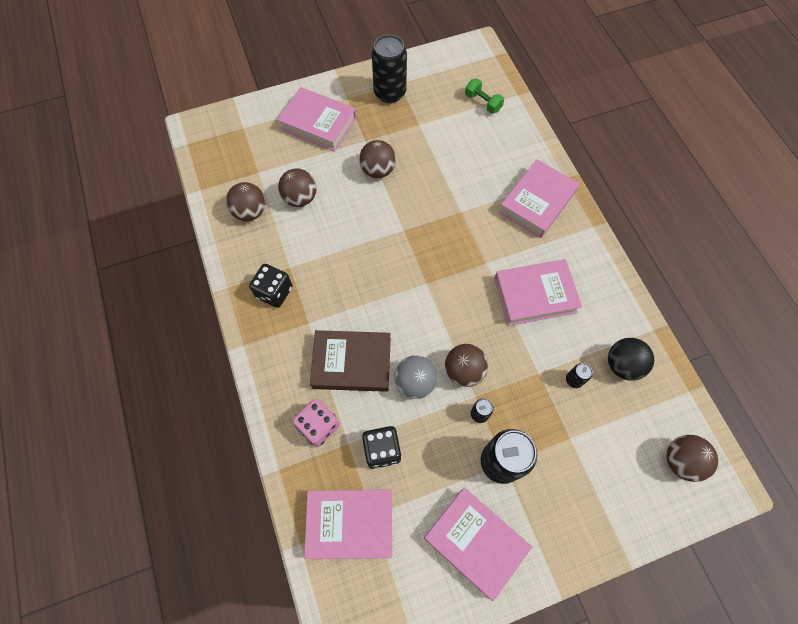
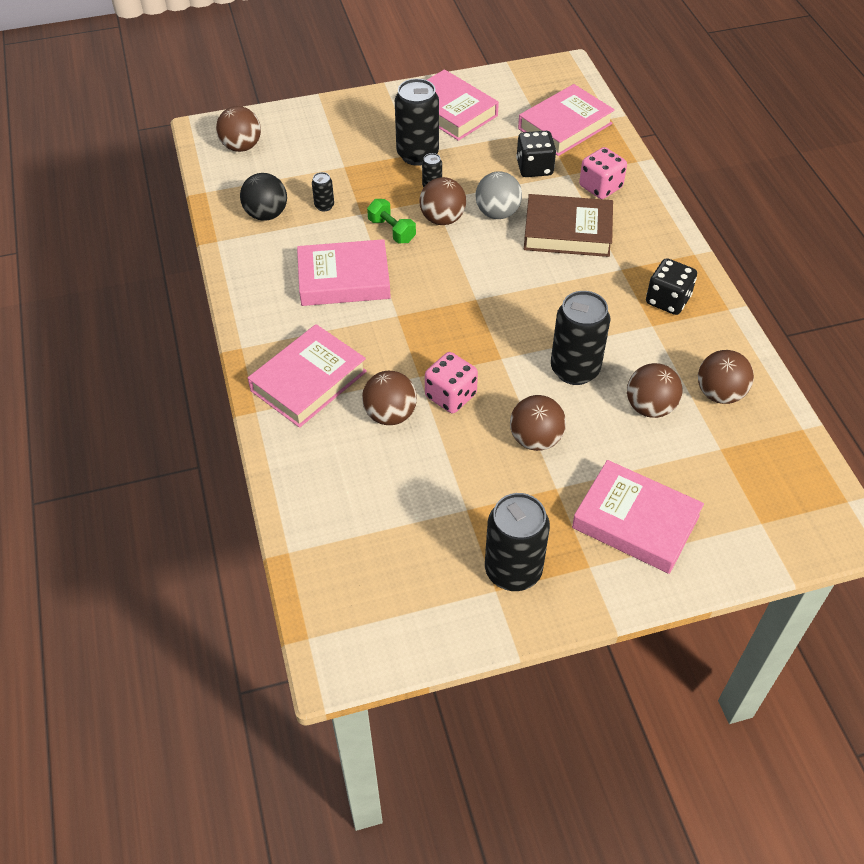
camera: 175 degrees left, 15 degrees down
(350, 224) = (575, 369): none -> black can
(350, 524) = (565, 126): pink book -> pink book turned 45 degrees counterclockwise
(437, 197) = (450, 396): none -> pink dice
(475, 181) = (390, 414): none -> brown ball
(483, 102) = (352, 541): green dumbbell -> green dumbbell (391, 230)

